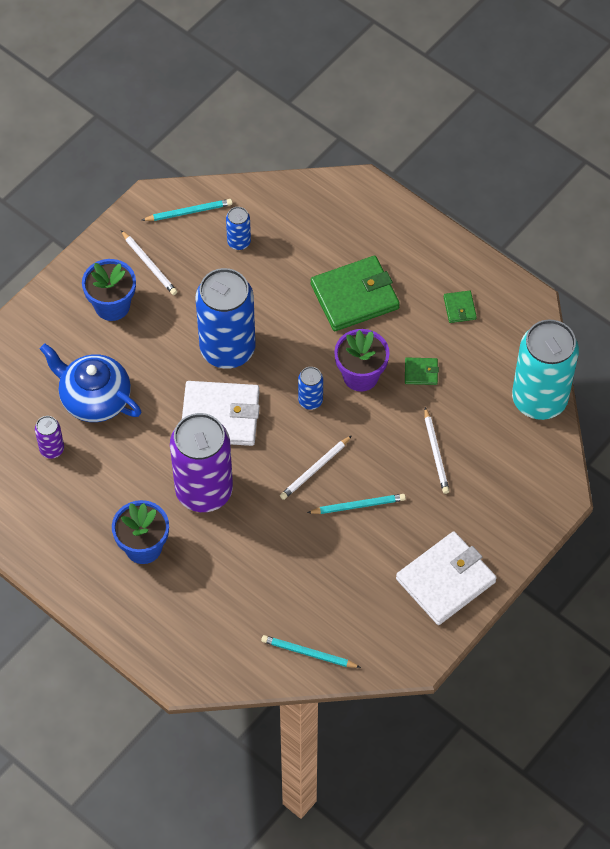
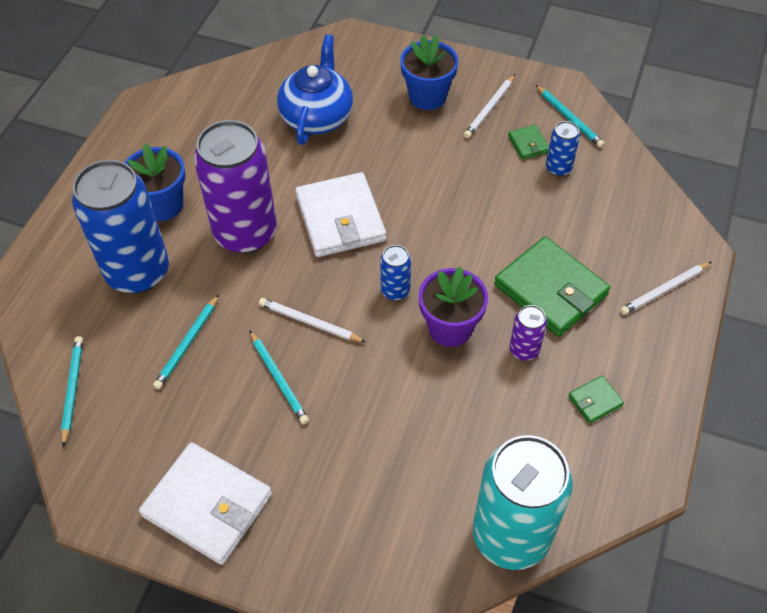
camera: 70 degrees right, 5 degrees down
(52, 449) = (248, 104): purple can -> purple can (524, 350)
(227, 349) = (424, 199): blue can -> blue can (138, 272)
(299, 561) = (188, 344): none -> turquoise pencil
(421, 372) = (484, 387): green wallet -> green wallet (528, 144)
(436, 452) = (381, 438): white pencil -> white pencil (664, 290)

